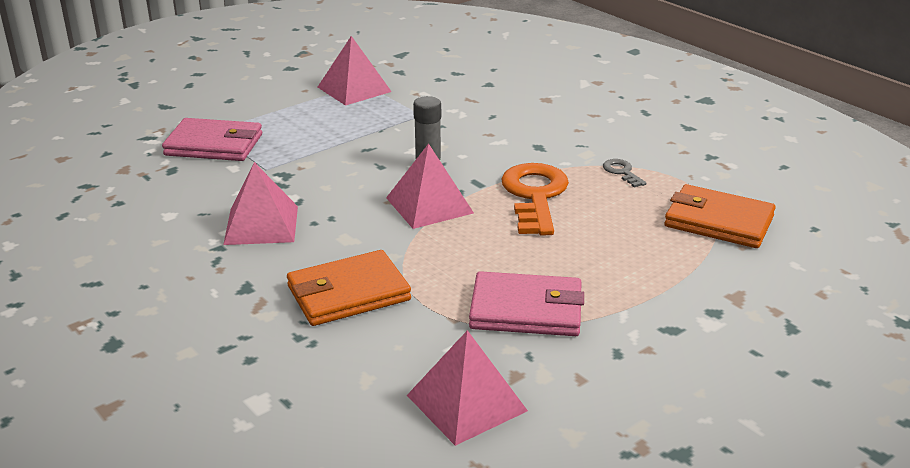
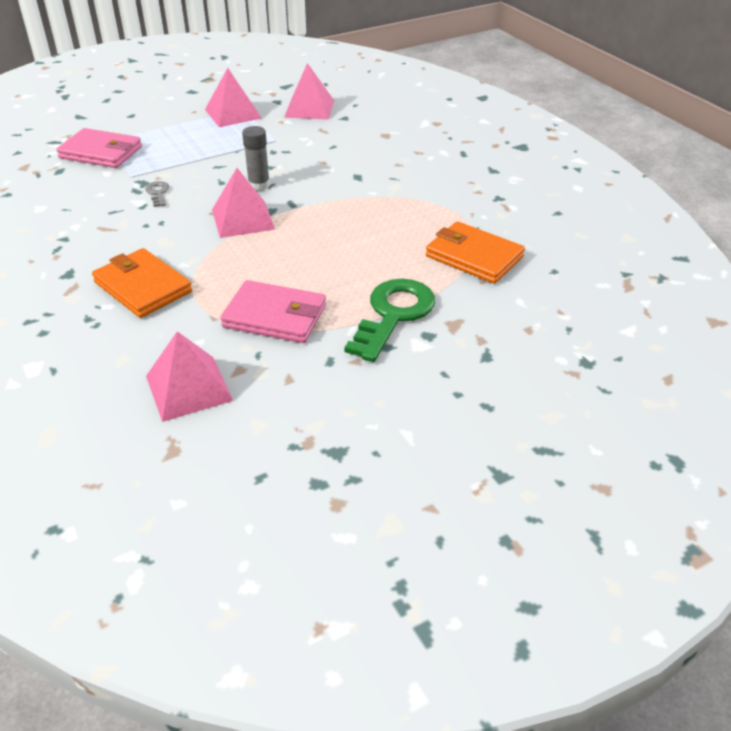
camera: 10 degrees right, 10 degrees up
(261, 225) = (104, 223): pink pyramid -> pink pyramid (309, 108)
(348, 293) = (143, 287): orange wallet -> orange wallet turned 60 degrees clockwise
(535, 195) = (332, 219): orange key -> none
(622, 172) = (415, 205): grey key -> grey key (158, 193)
(663, 294) = (393, 315): none -> green key

